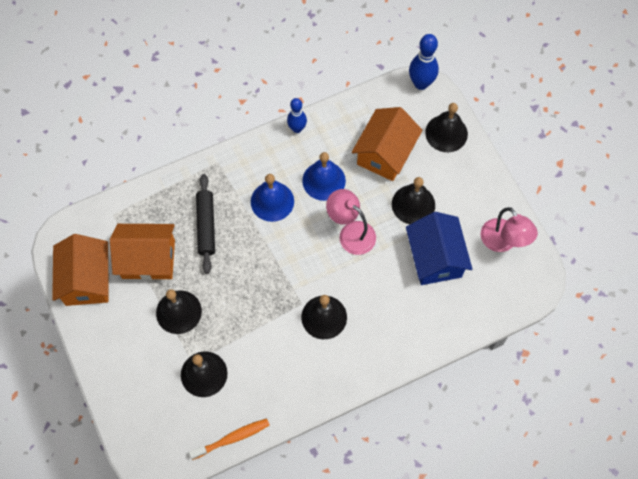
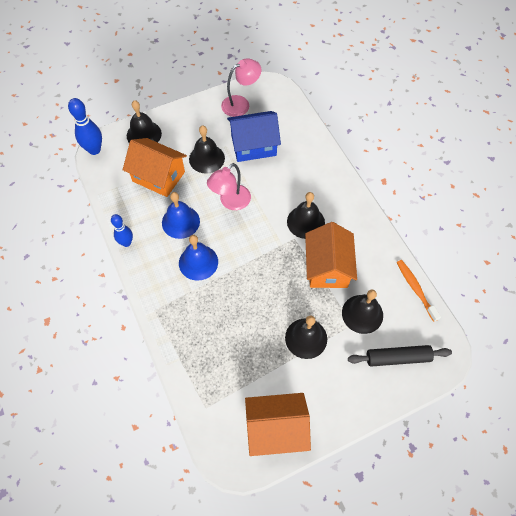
camera: 90 degrees left, 5 degrees down
(148, 259) = (254, 369): orange house -> orange house (327, 267)
(206, 226) = (220, 317): black rolling pin -> black rolling pin (397, 358)

